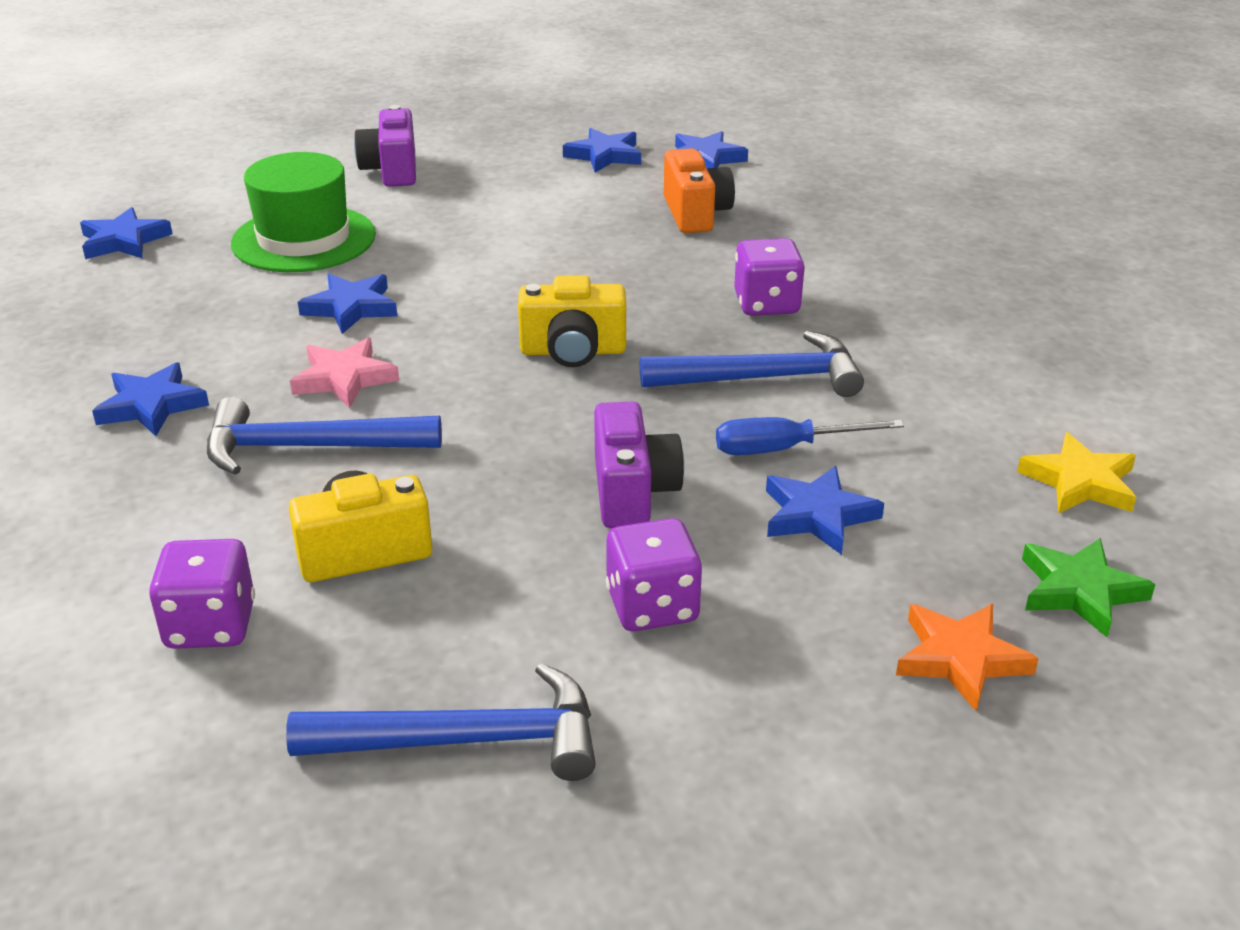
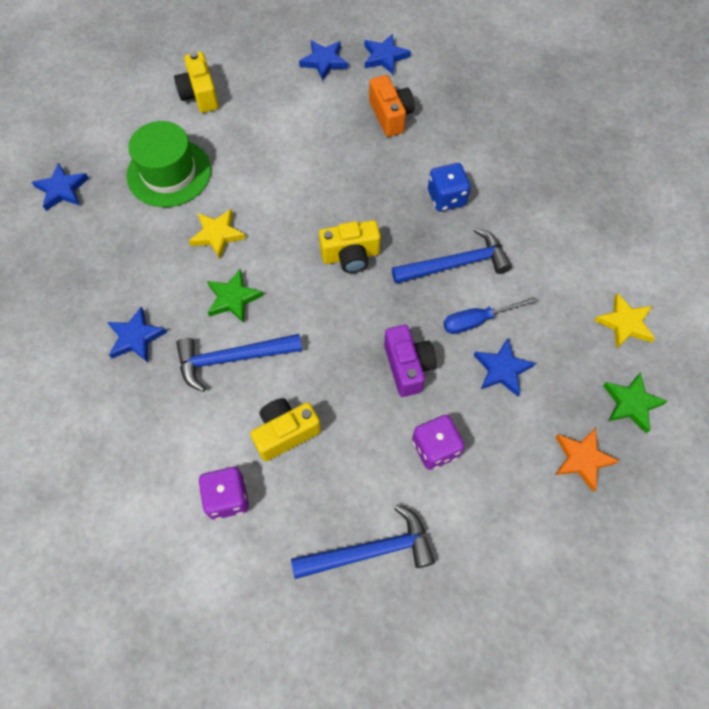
camera: 10 degrees left, 30 degrees up
(344, 378) = (233, 298): pink star -> green star
(351, 308) = (217, 235): blue star -> yellow star
(391, 170) = (199, 95): purple camera -> yellow camera
(766, 304) = (446, 198): purple dice -> blue dice

